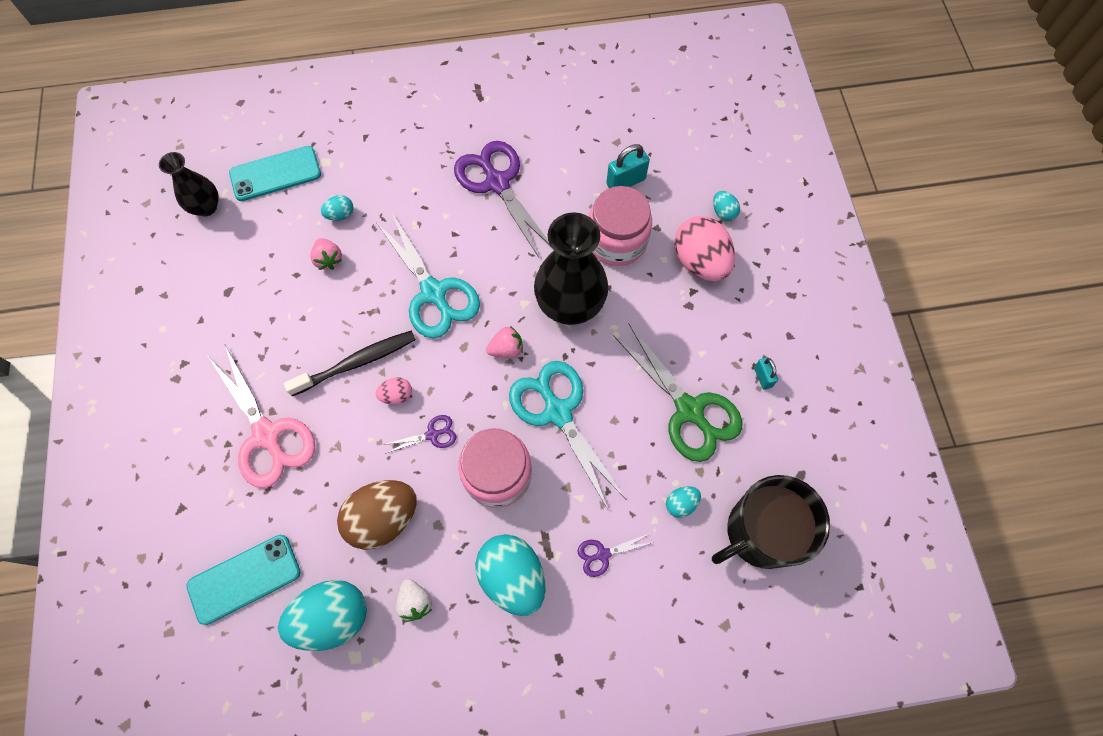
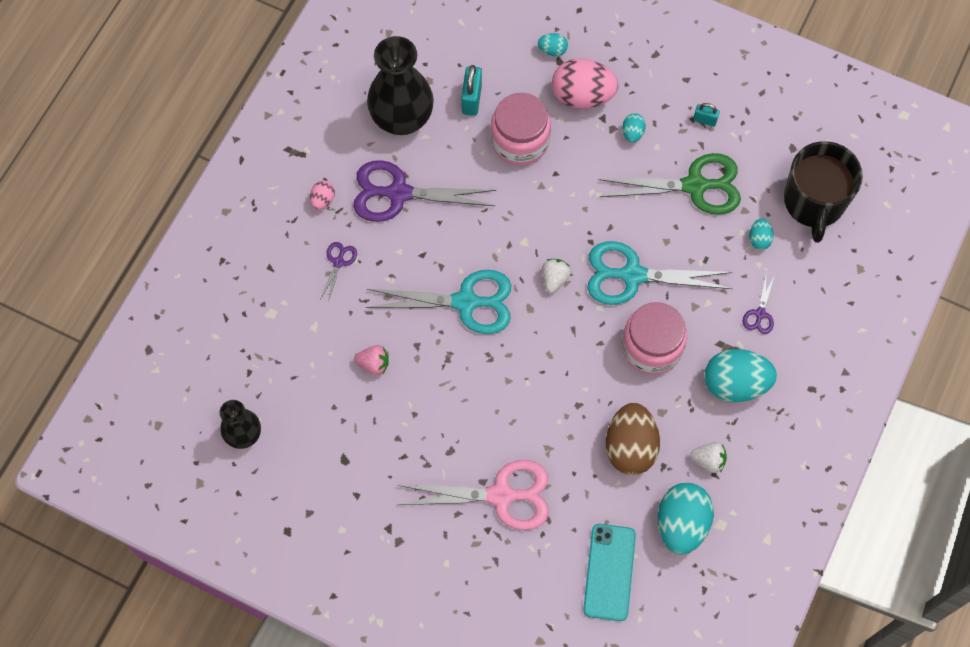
camera: 55 degrees left, 0 degrees up
(275, 174) = (252, 360): turquoise phone -> none
(340, 215) = (336, 331): turquoise egg -> turquoise egg (632, 133)
(356, 363) = (486, 395): black toothbrush -> none
(396, 395) = (536, 381): pink egg -> pink egg (323, 200)
(432, 435) = (587, 374): purple scissors -> purple scissors (339, 262)
(506, 349) = (554, 279): pink strawberry -> white strawberry
(570, 305) = (550, 210): black vase -> black vase (402, 118)

